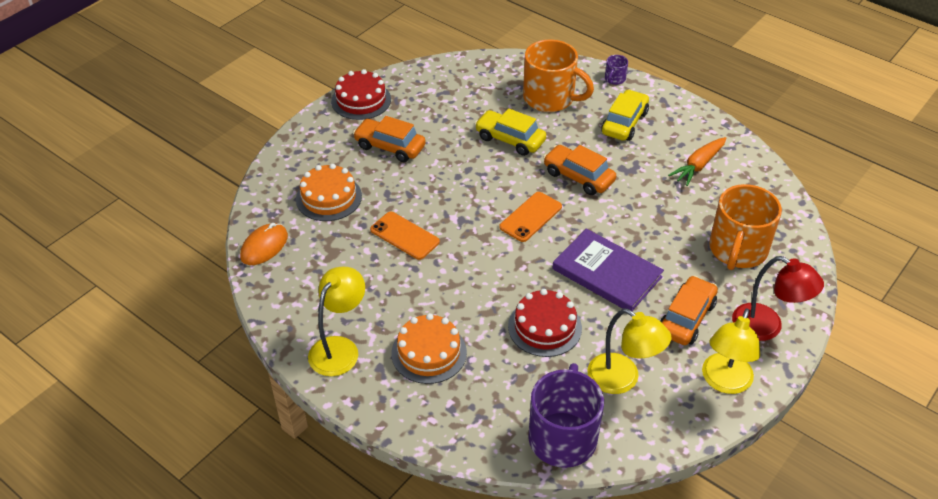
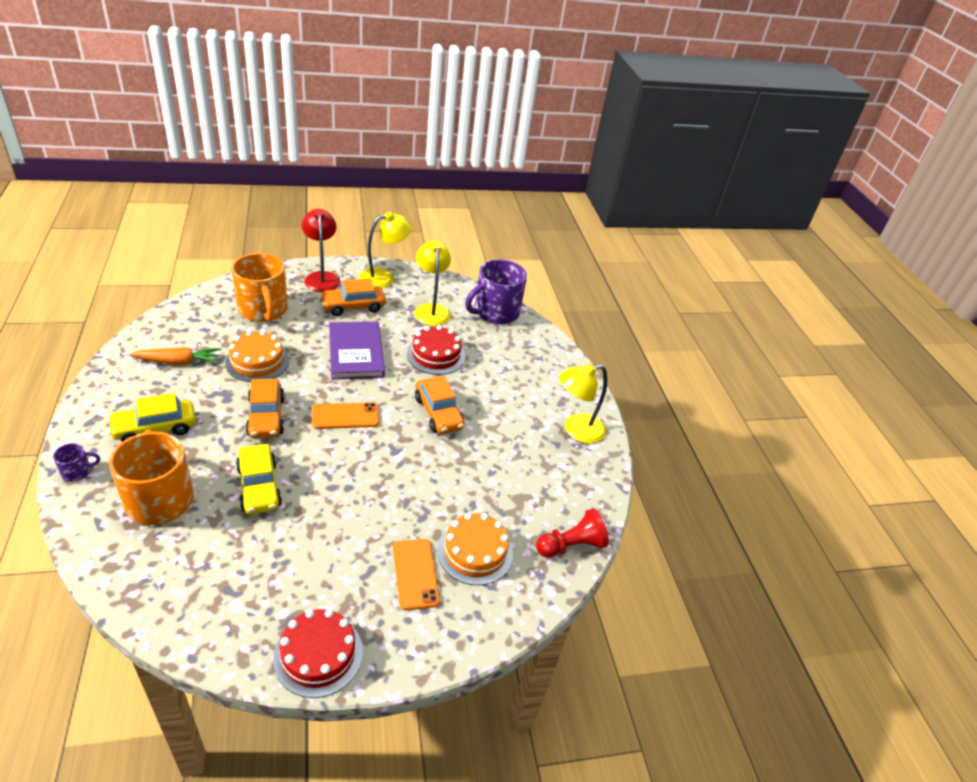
camera: 145 degrees left, 5 degrees down
(264, 246) = (571, 545): orange mouse -> red pawn
(390, 147) = (364, 564): orange car -> orange car (438, 413)
(404, 236) = (451, 470): orange phone -> orange phone (415, 574)
(429, 352) = (521, 390): orange cake -> orange cake (257, 361)
(737, 250) = (263, 310): orange mug -> orange mug turned 90 degrees clockwise

